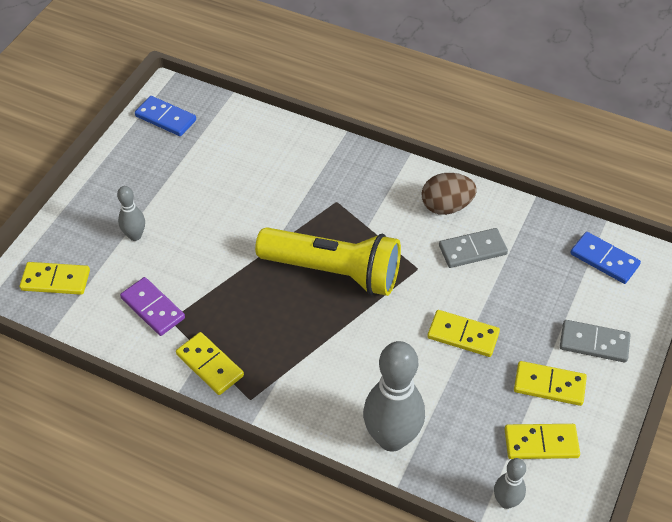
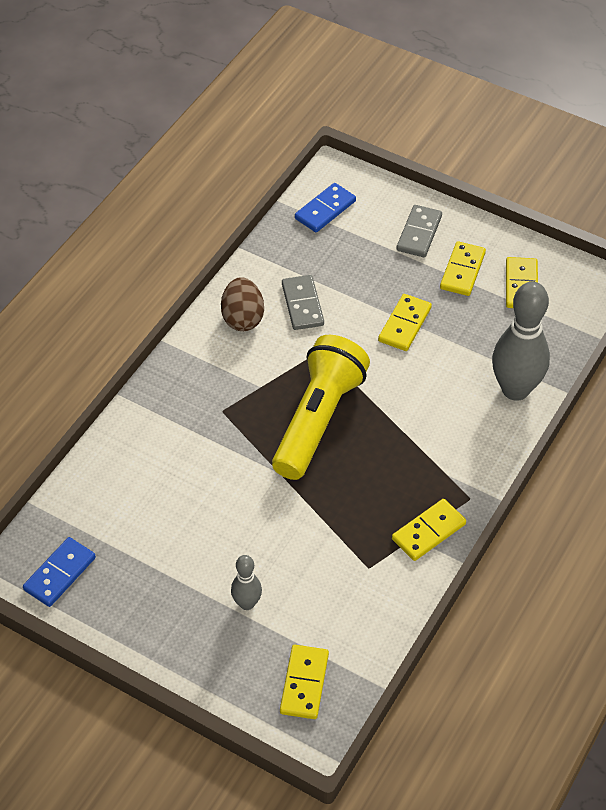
camera: 85 degrees left, 0 degrees up
(152, 308) = (352, 584): purple domino -> none
(506, 501) = (577, 317): grey bowling pin -> none

